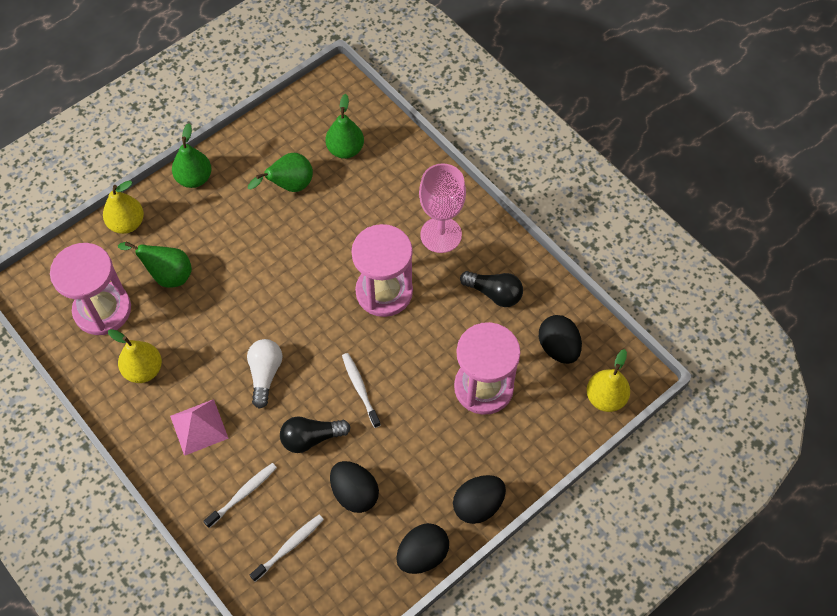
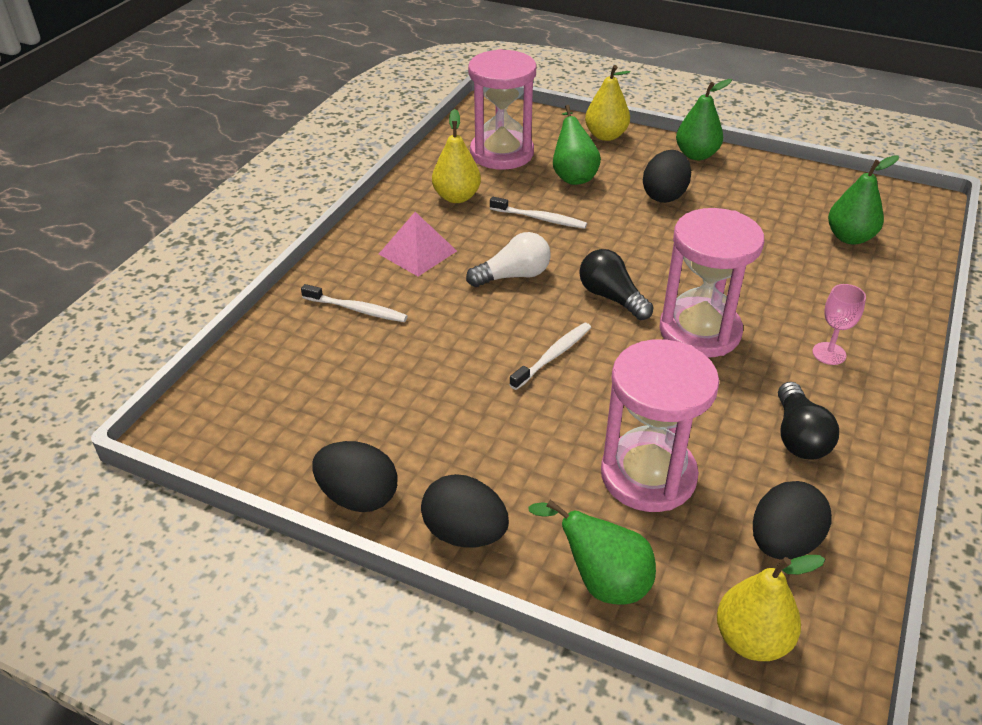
camera: 65 degrees right, 20 degrees down
(289, 186) = (757, 215): green pear -> green pear (602, 581)
(289, 546) = (310, 367): white toothbrush -> white toothbrush (540, 218)
(311, 438) = (459, 338): black light bulb -> black light bulb (611, 297)
(354, 493) = (410, 399): black egg -> black egg (664, 195)
(441, 235) = (829, 353): pink goblet -> pink goblet, size x0.53

